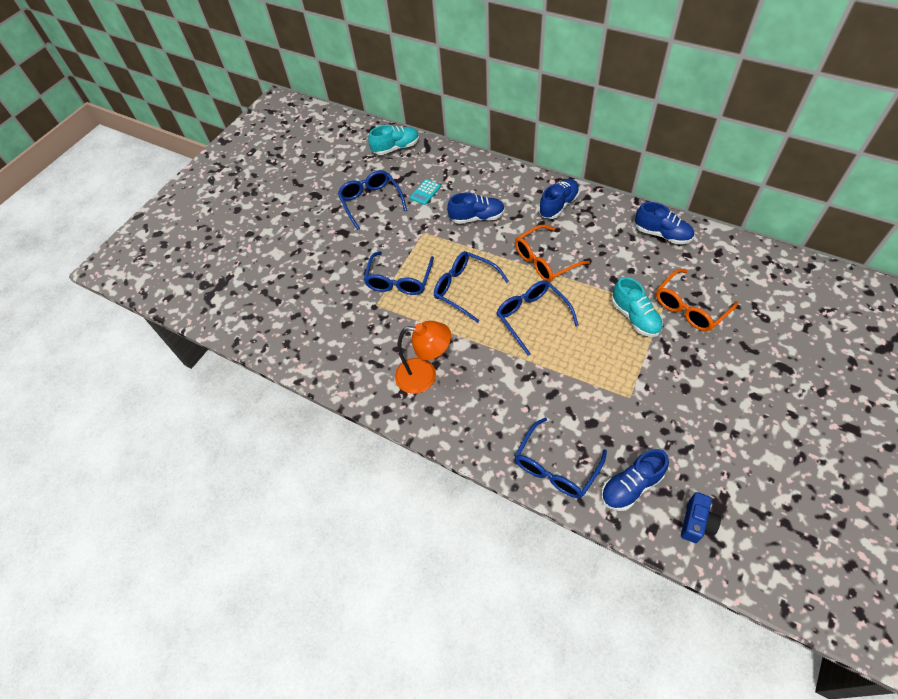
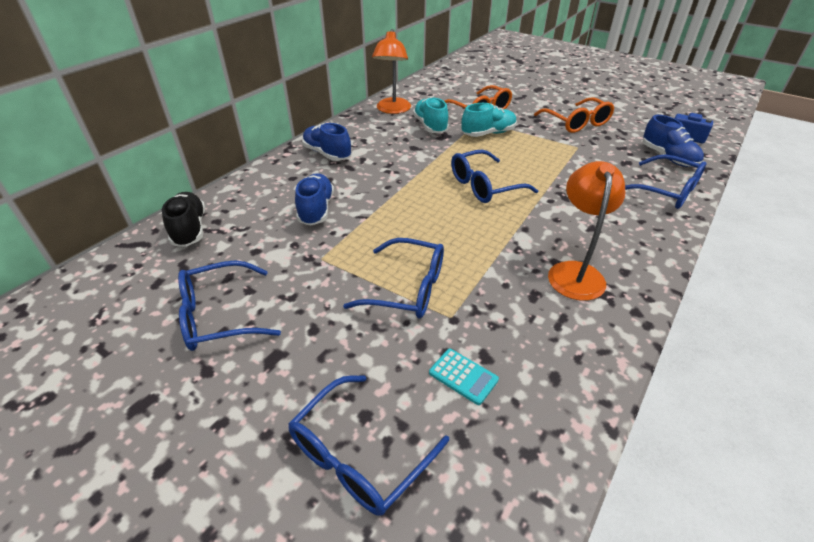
camera: 90 degrees left, 15 degrees down
(396, 148) = (108, 279): turquoise shoe -> turquoise shoe (430, 126)
(425, 192) = (238, 252): turquoise calculator -> turquoise calculator (463, 376)
(444, 163) = (189, 229): none -> black shoe
(465, 288) = (435, 228): blue glasses -> blue glasses (360, 454)
(545, 260) = (406, 170): orange glasses -> orange glasses (576, 123)
(662, 234) = (392, 110): blue shoe -> orange lamp

